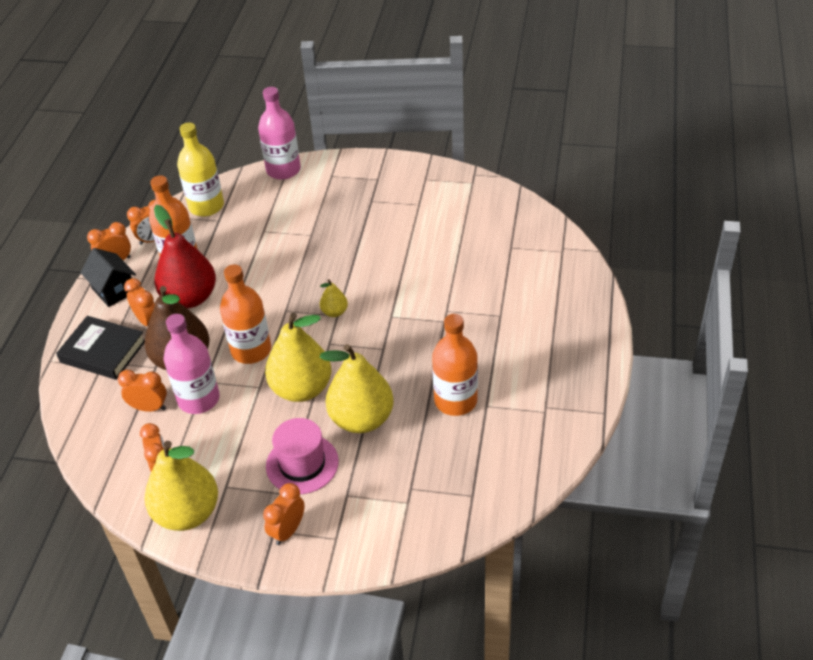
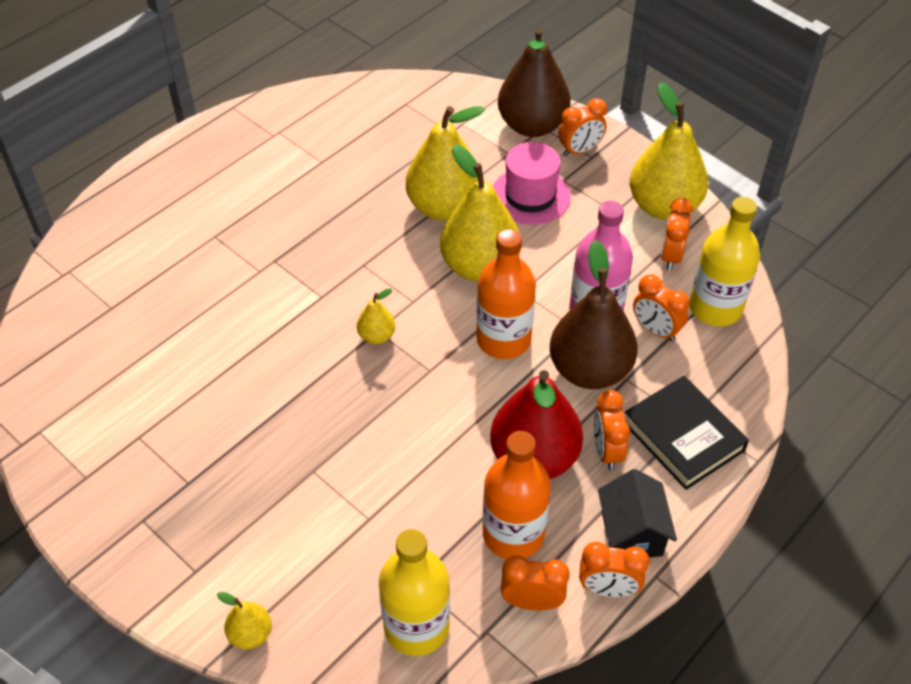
camera: 150 degrees left, 5 degrees up
(111, 446) = (715, 308): none -> yellow bottle
(283, 170) = (250, 634): pink bottle -> yellow pear
(346, 534) = (532, 126): none -> brown pear
(455, 400) = (344, 179): orange bottle -> none

